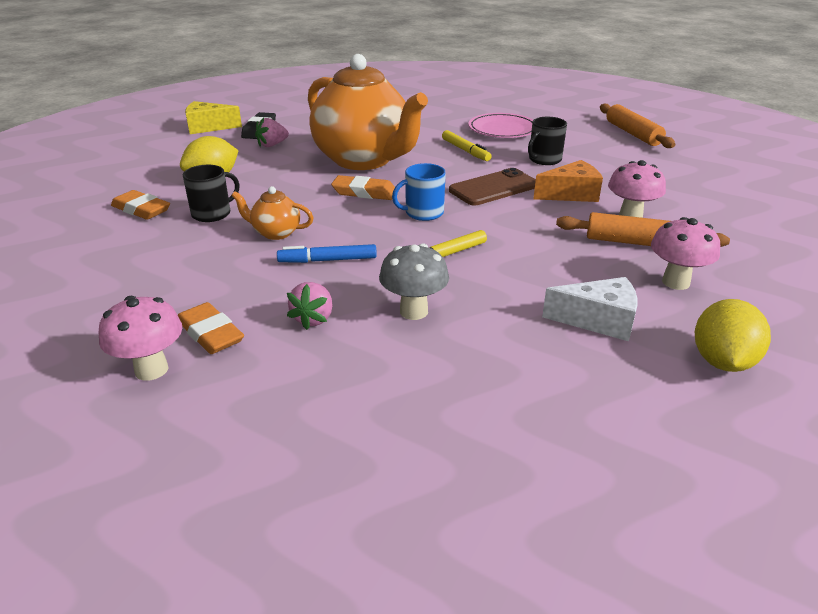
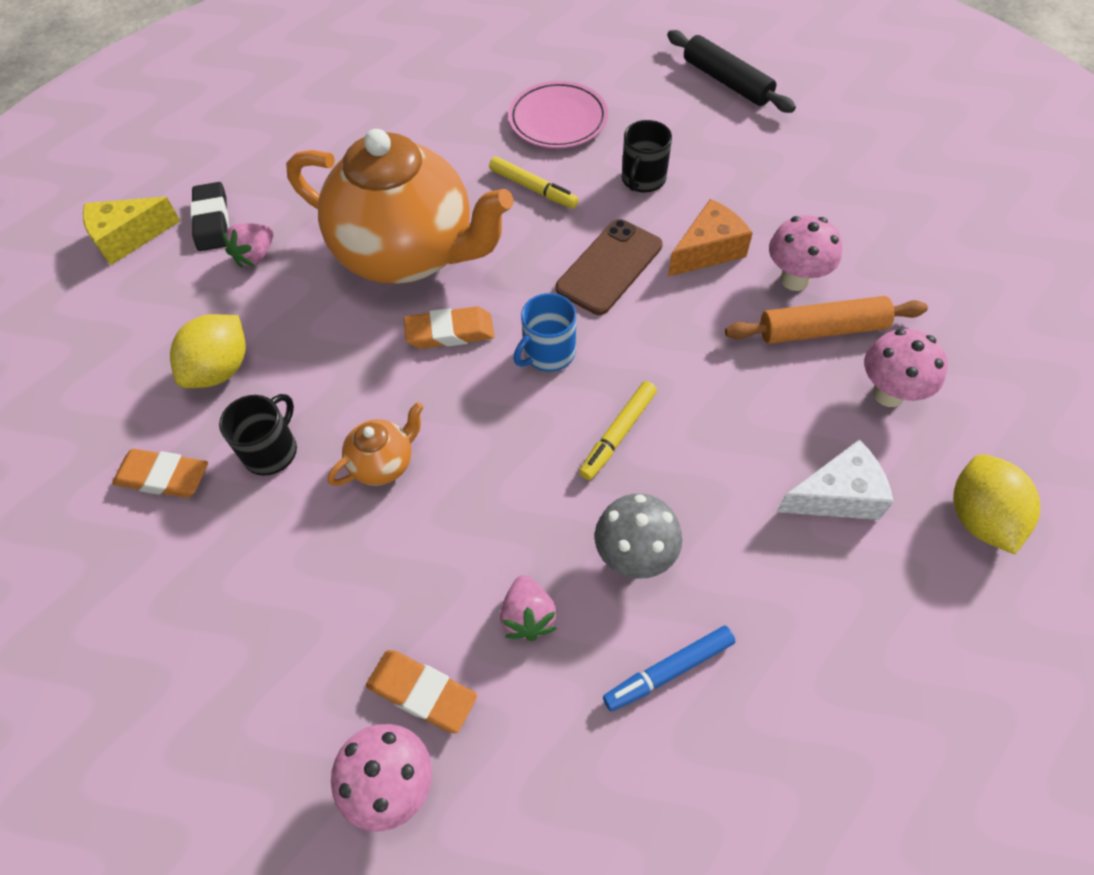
camera: 20 degrees left, 25 degrees up
(275, 233) = (383, 463): orange teapot -> orange teapot turned 150 degrees clockwise
(327, 260) = (482, 496): blue marker -> blue marker (668, 671)
(632, 134) = (726, 82): orange rolling pin -> black rolling pin

